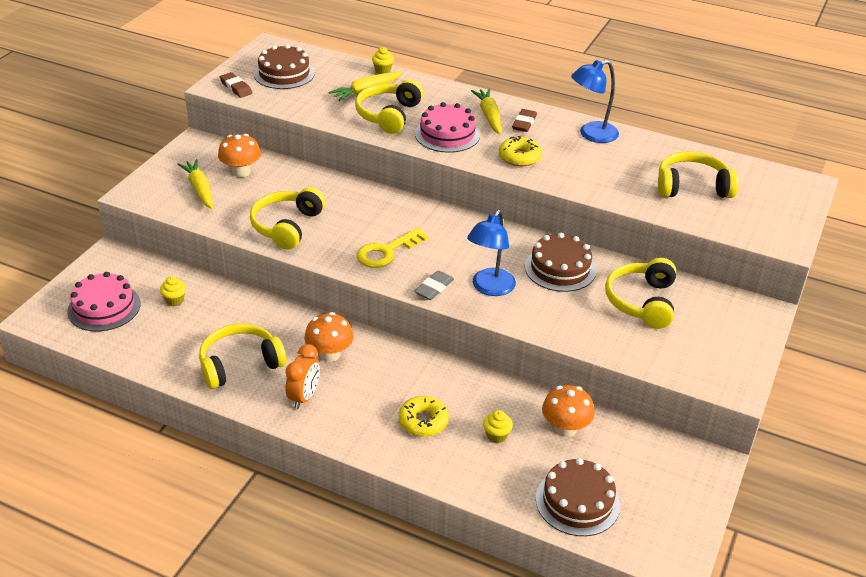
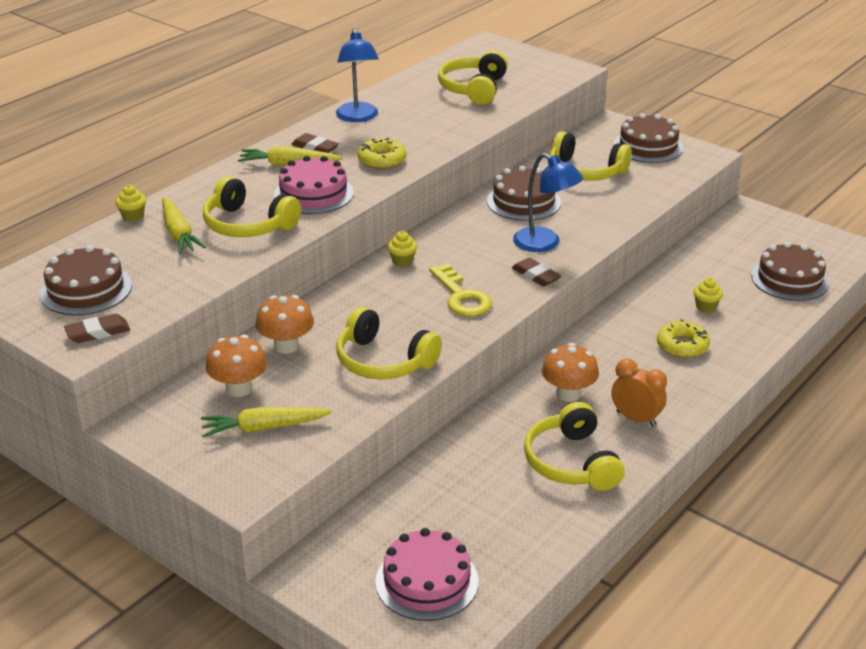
camera: 75 degrees left, 5 degrees down
(174, 300) = (432, 511): yellow cupcake -> yellow cupcake (402, 261)
(434, 288) = (536, 275): grey eraser -> brown eraser
(565, 428) = (699, 269): orange mushroom -> orange mushroom (286, 346)
(726, 341) = (648, 146): none -> brown cake

